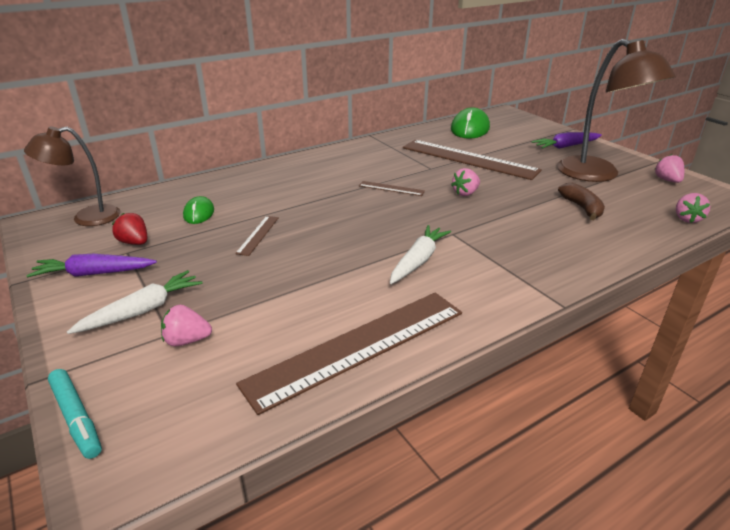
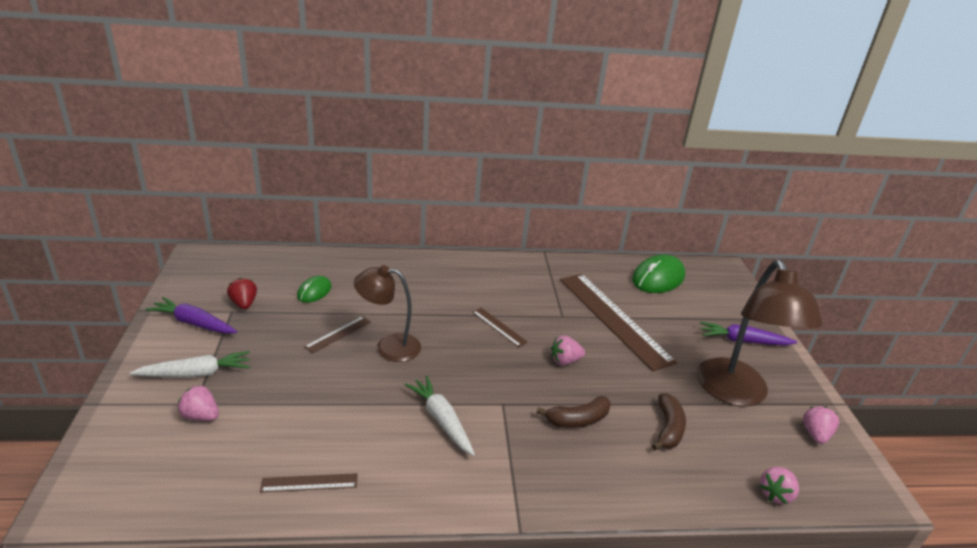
camera: 25 degrees right, 0 degrees up
(76, 418) = (86, 447): turquoise marker -> none
(86, 218) = (232, 264): brown lamp -> brown lamp (389, 346)
(358, 346) = (309, 483): brown ruler -> brown ruler, size x0.42
(418, 260) = (441, 420): white carrot -> white carrot turned 90 degrees counterclockwise
(518, 224) = (578, 420): none -> brown banana

